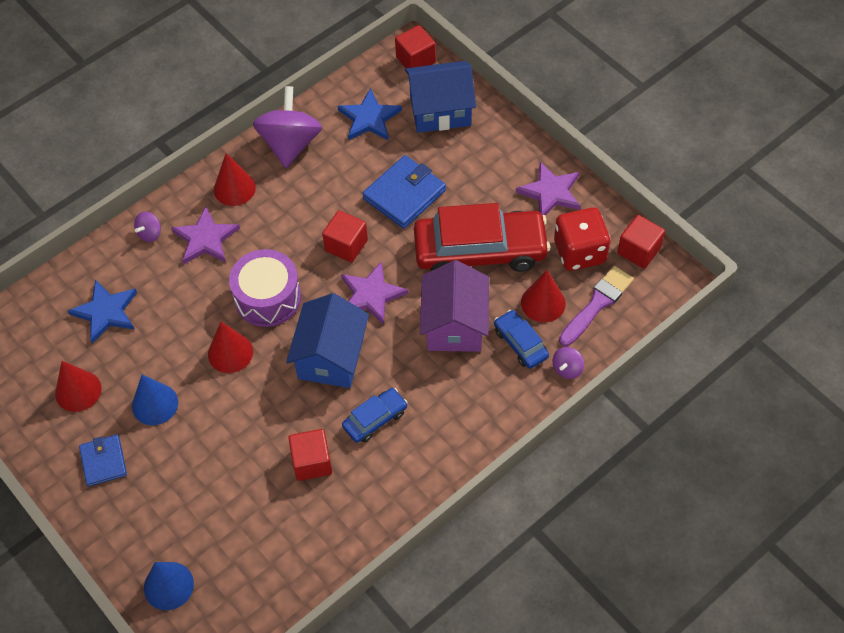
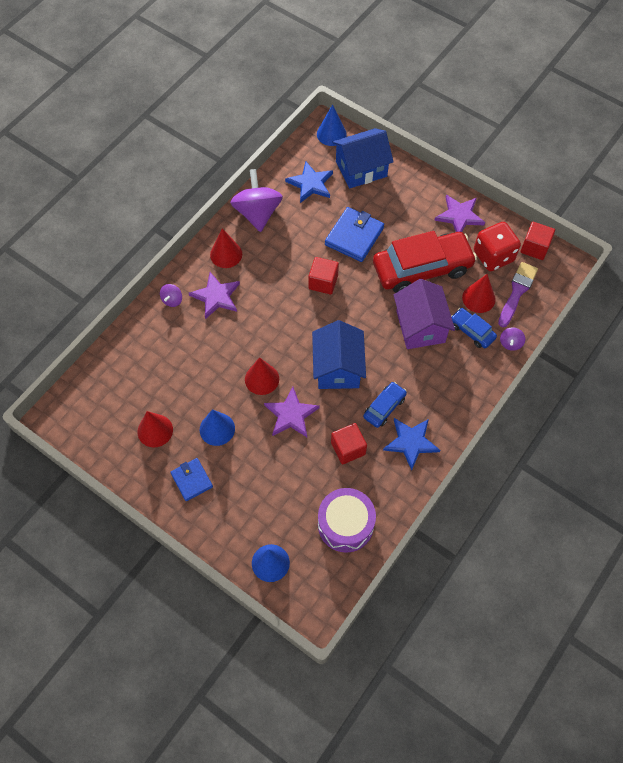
camera: 15 degrees left, 5 degrees up
(106, 312) = (157, 366): blue star -> blue star (411, 442)
(267, 297) = (277, 332): purple drum -> purple drum (345, 524)
(371, 295) = (353, 315): purple star -> purple star (291, 414)
(415, 60) = (331, 134): red cube -> blue cone

